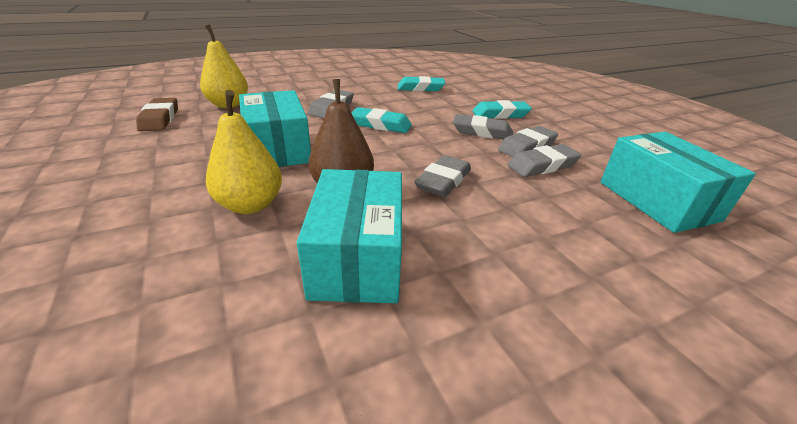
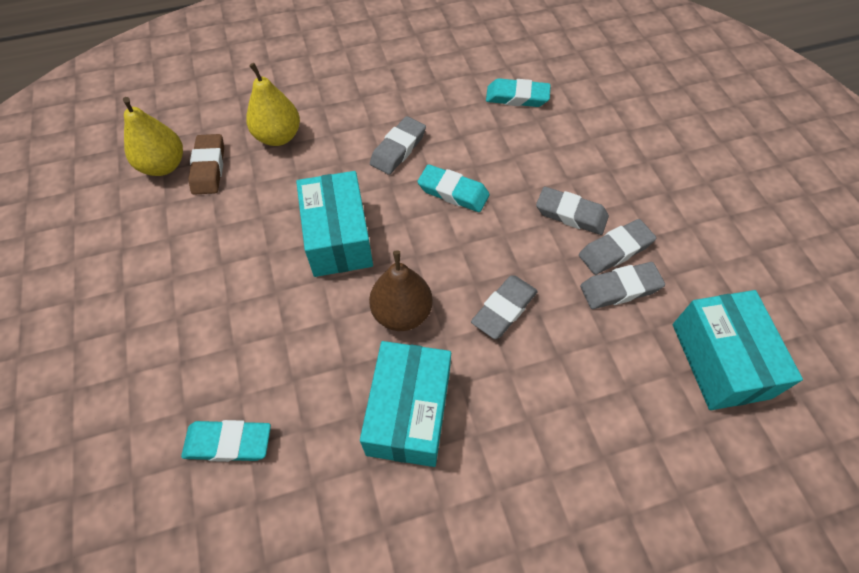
camera: 10 degrees right, 25 degrees up
(250, 205) = (317, 333): yellow pear -> yellow pear (163, 166)
(500, 114) = (606, 172): turquoise eraser -> turquoise eraser (228, 443)

